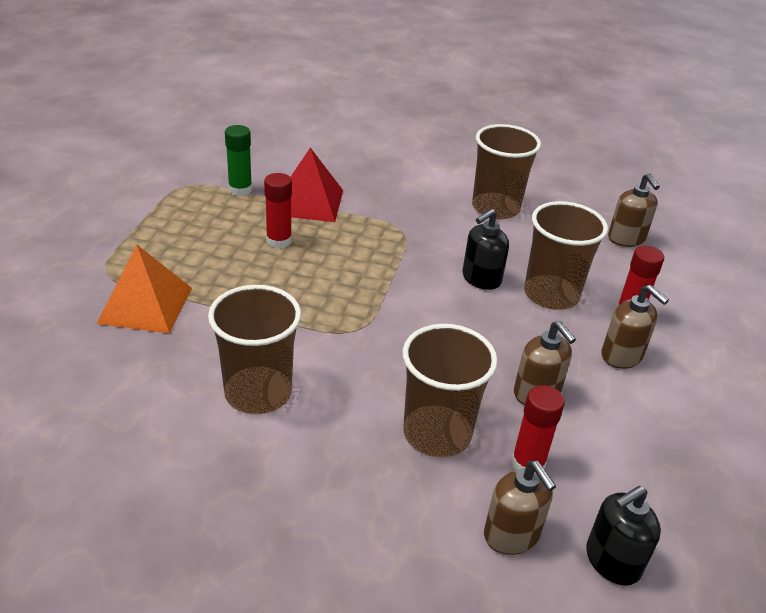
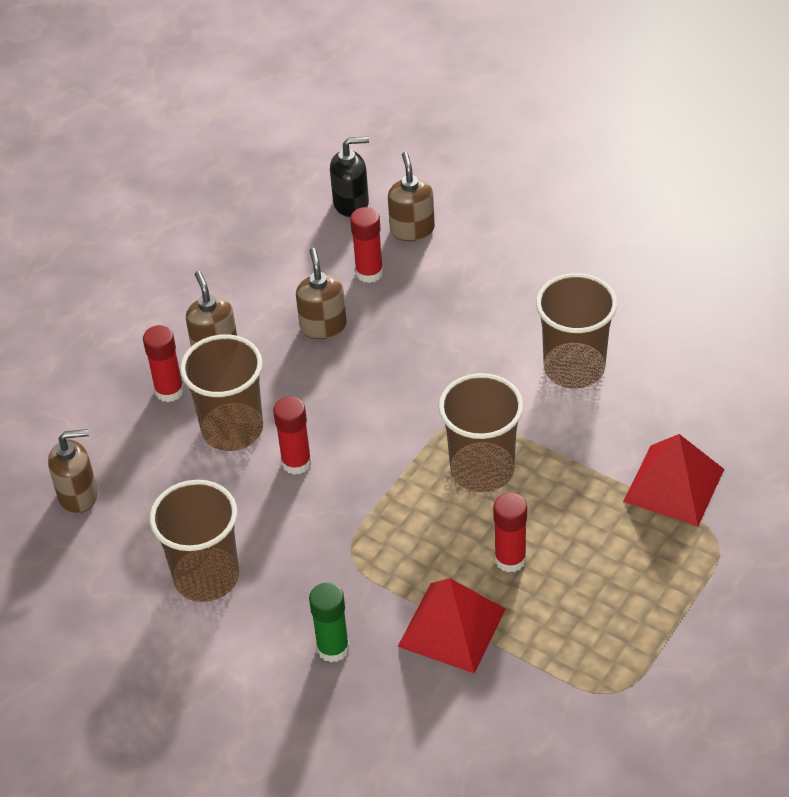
camera: 155 degrees left, 10 degrees up
(145, 305) = (673, 485): orange pyramid -> red pyramid
(240, 190) = (540, 669): green glue stick -> green glue stick (333, 648)
(437, 433) = (430, 307): brown cup -> brown cup (482, 469)
(481, 279) = (296, 462): black soap dispenser -> red glue stick
(626, 239) = (78, 495): brown soap dispenser -> brown soap dispenser turned 75 degrees clockwise

